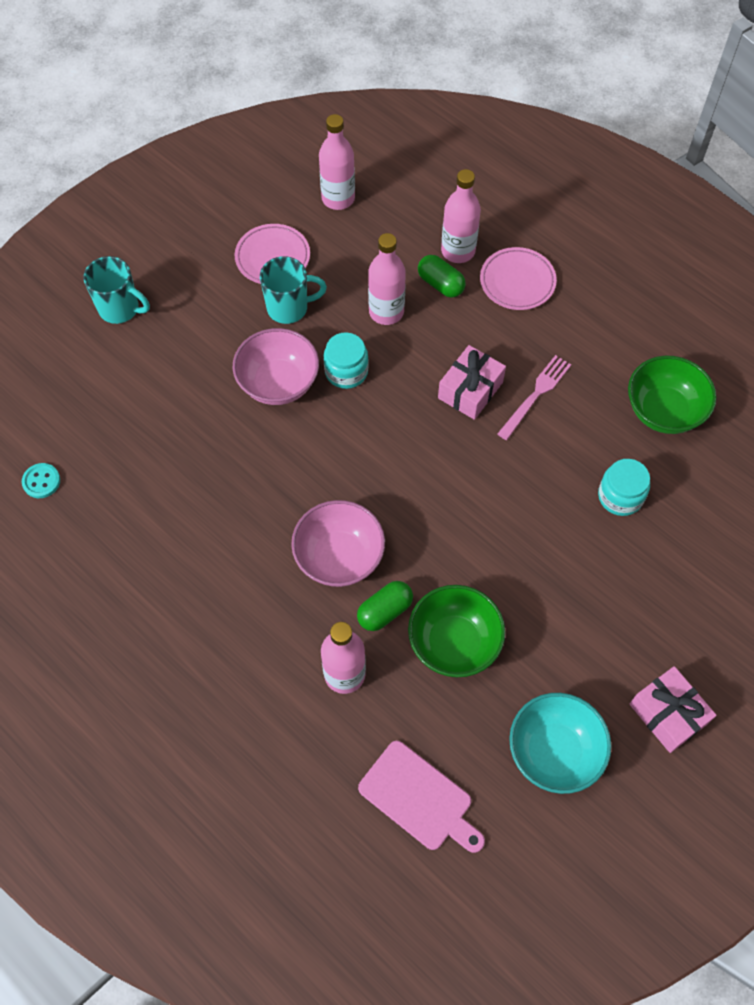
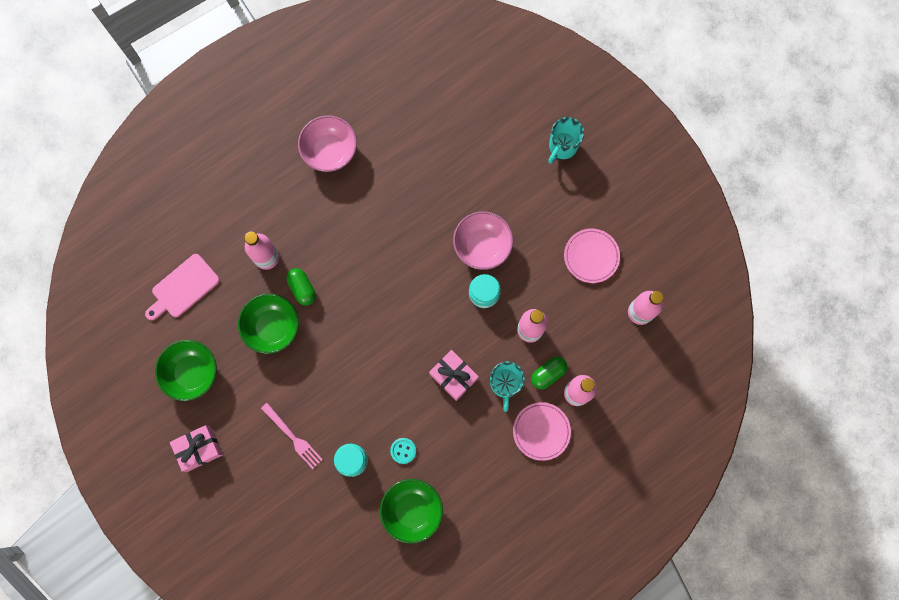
camera: 100 degrees right, 15 degrees up
(41, 481) = (434, 89): turquoise button -> turquoise button (403, 450)
(289, 308) = (544, 262): turquoise mug -> turquoise mug (505, 384)
(339, 557) = (344, 266): pink bowl -> pink bowl (330, 151)
(536, 395) = (441, 422): pink fork -> pink fork (293, 437)
(554, 751) = (192, 373): turquoise bowl -> green bowl

